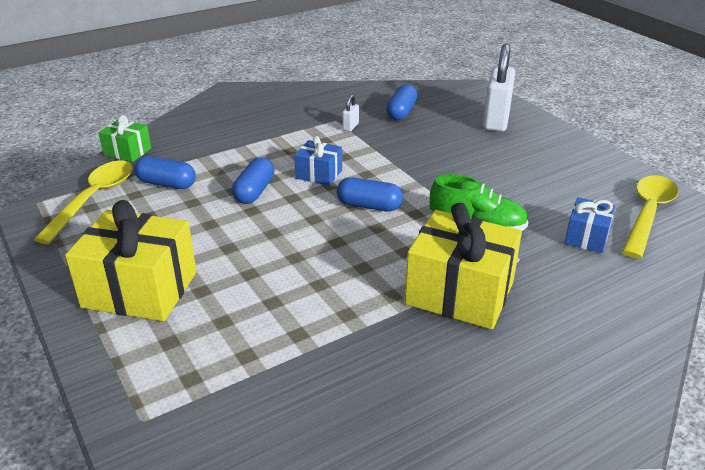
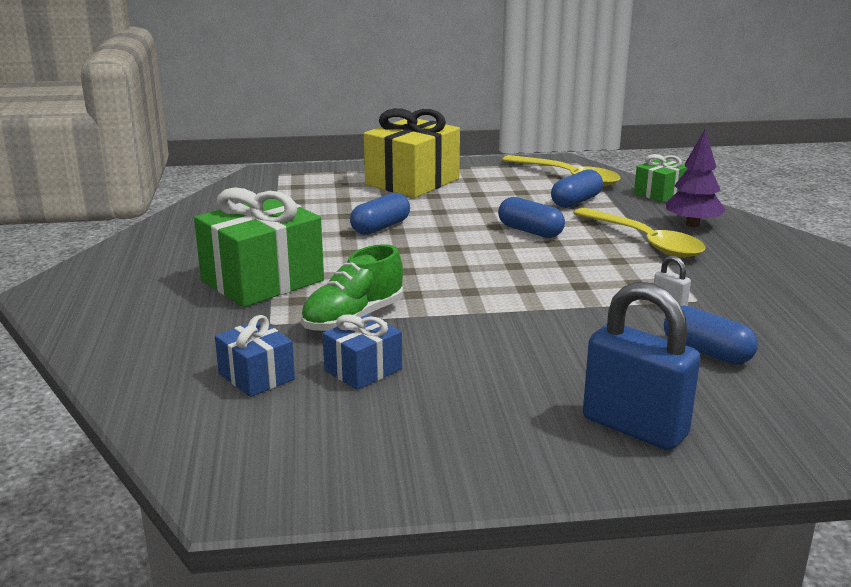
camera: 115 degrees right, 10 degrees down
(199, 133) = (692, 224): none -> purple tree
(319, 174) = (544, 264): blue gift -> blue gift (363, 370)
(369, 206) = (452, 275): blue capsule -> blue capsule (380, 227)
(459, 293) = (262, 280): yellow gift -> green gift
(496, 121) = (634, 427): white padlock -> blue padlock
(648, 214) = (244, 447): yellow spoon -> yellow spoon (644, 242)

